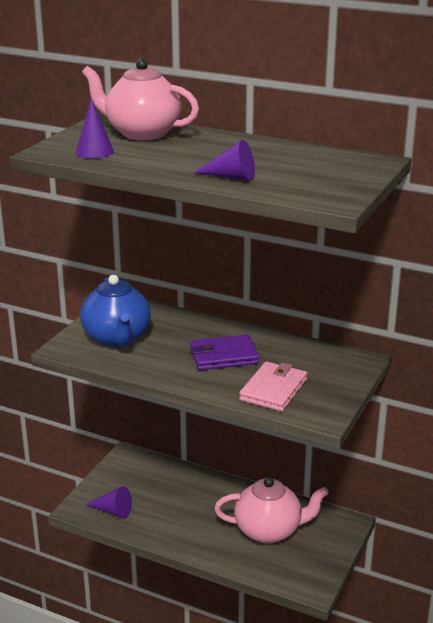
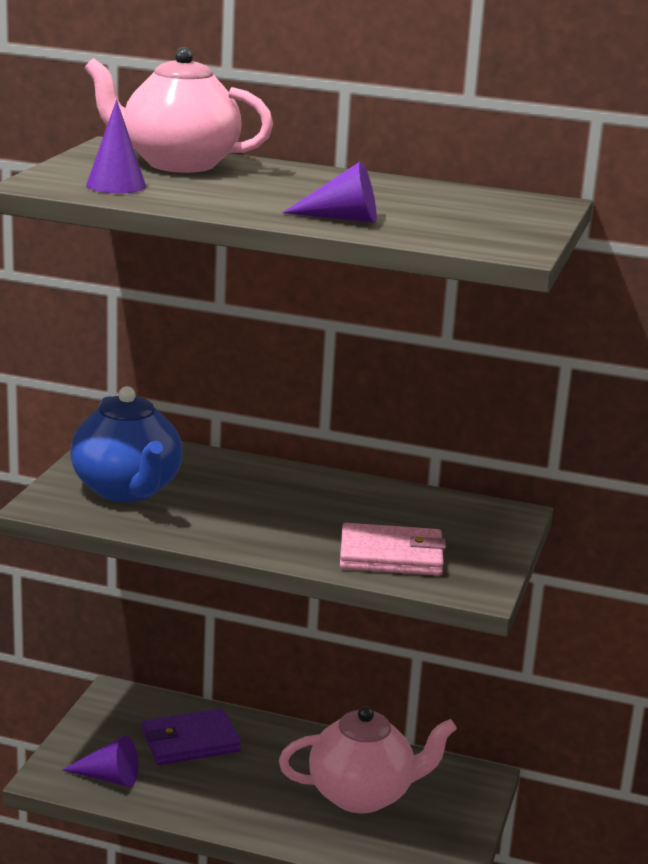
camera: 10 degrees left, 5 degrees down
(223, 356) = (301, 512): purple wallet -> purple wallet (190, 742)
(273, 390) = (391, 556): pink wallet -> pink wallet turned 75 degrees clockwise

